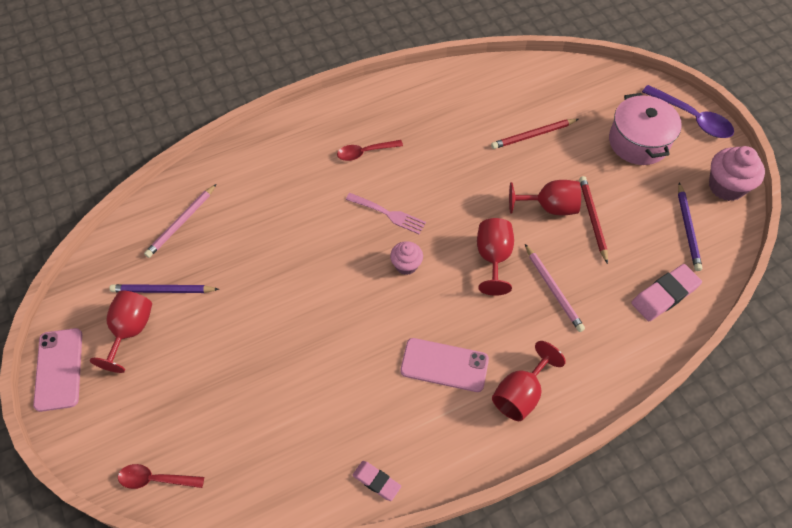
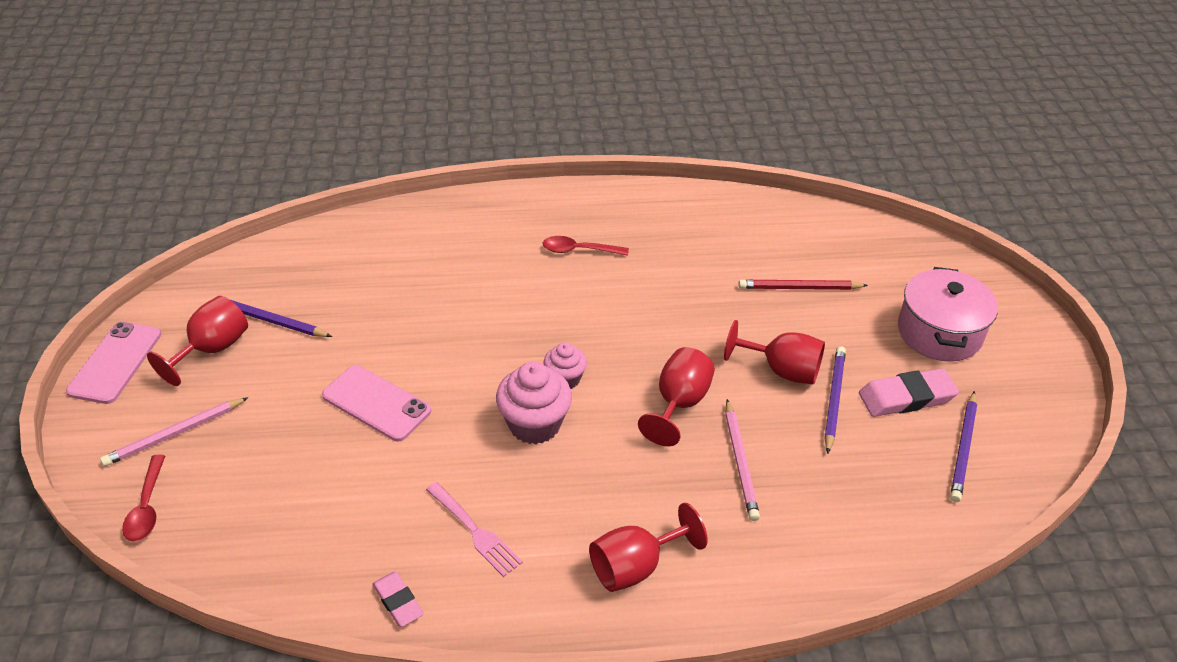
camera: 20 degrees right, 15 degrees down
(155, 479) = (147, 507): red spoon -> red spoon turned 120 degrees counterclockwise
(181, 222) = (330, 261): pink pencil -> pink pencil (175, 434)
(388, 214) = (572, 320): pink fork -> pink fork (475, 531)
(444, 365) = (554, 501): pink phone -> pink phone (376, 403)
(593, 219) = (834, 400): red pencil -> purple pencil
(664, 295) = (893, 515): pink eraser -> pink eraser (906, 397)
(692, 118) = (1029, 326): purple spoon -> none
(726, 186) = (1043, 416): pink cupcake -> pink cupcake (534, 424)

